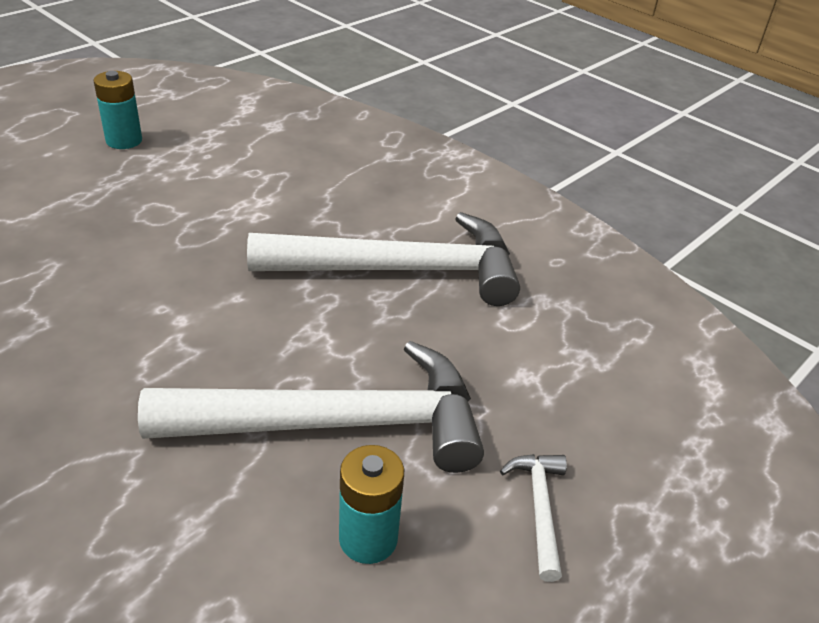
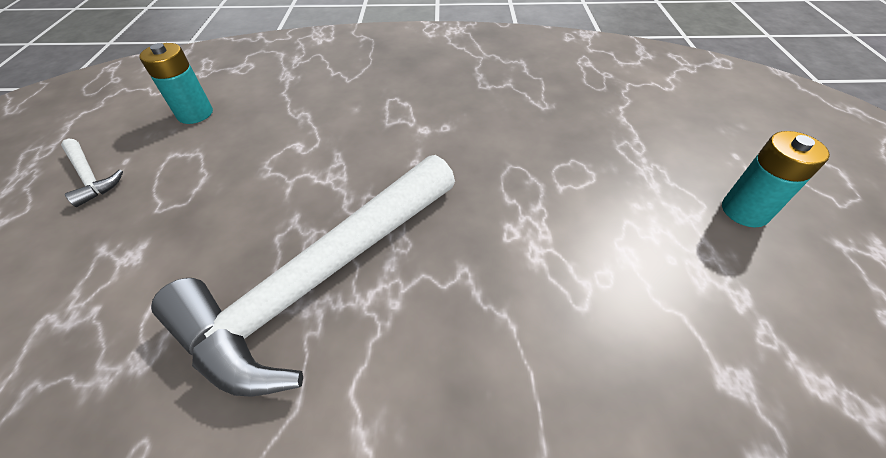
camera: 140 degrees right, 10 degrees up
(335, 423) = (260, 142): white hammer -> none

